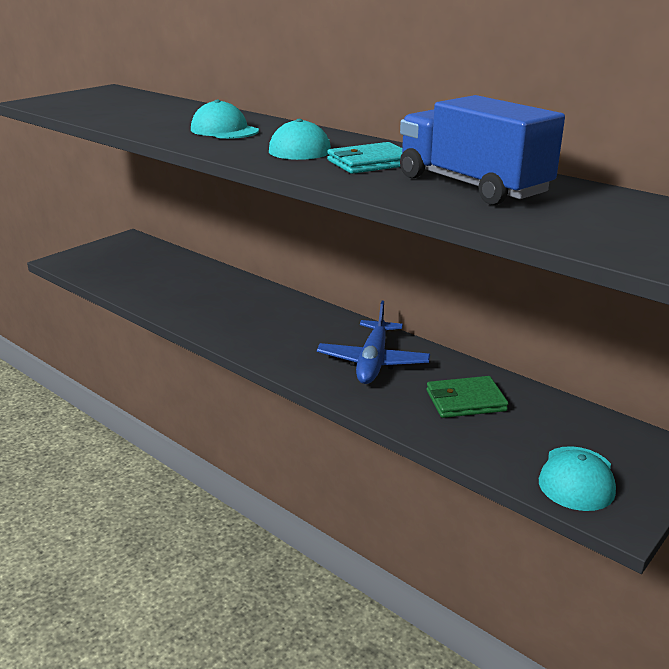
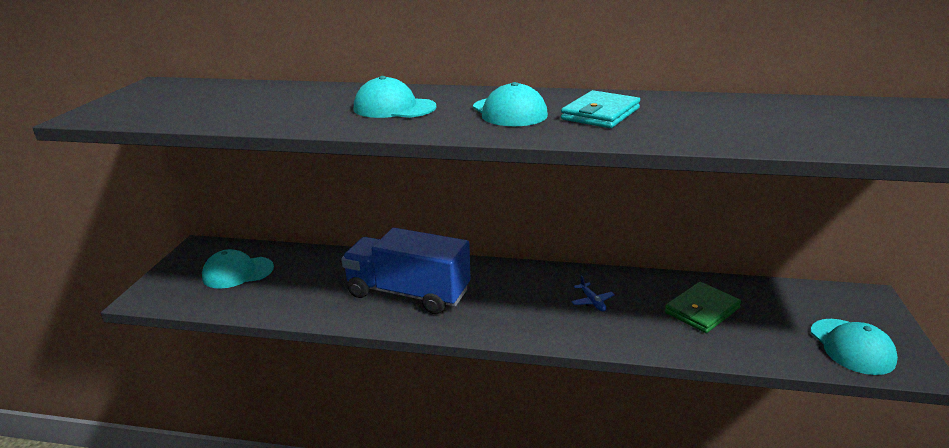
camera: 30 degrees left, 0 degrees up
(133, 262) = (237, 272): none -> turquoise cap
(373, 362) = (592, 301): blue plane -> blue plane, size x0.42
(471, 186) = (723, 118): blue truck -> blue truck (408, 293)

